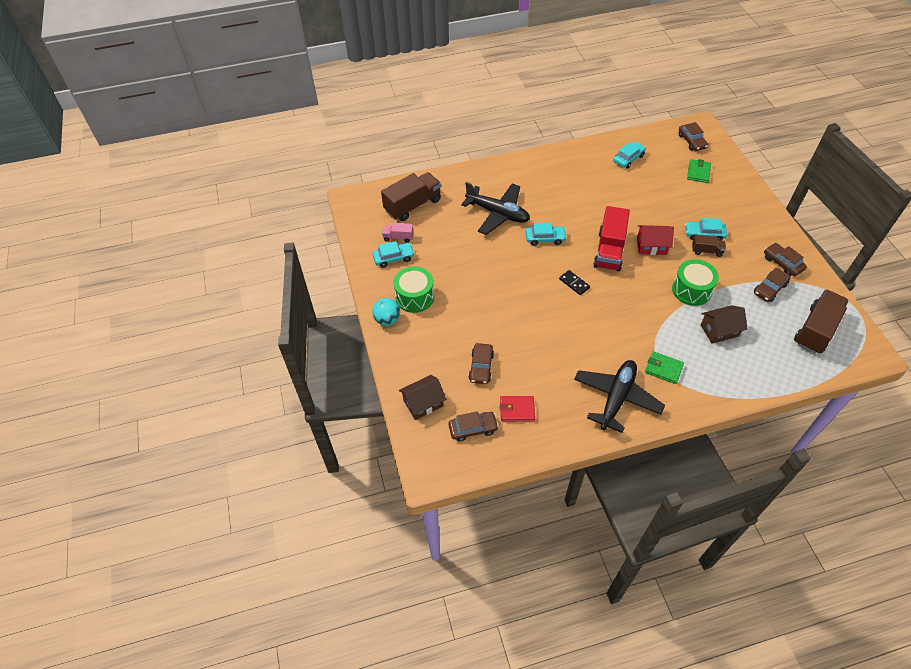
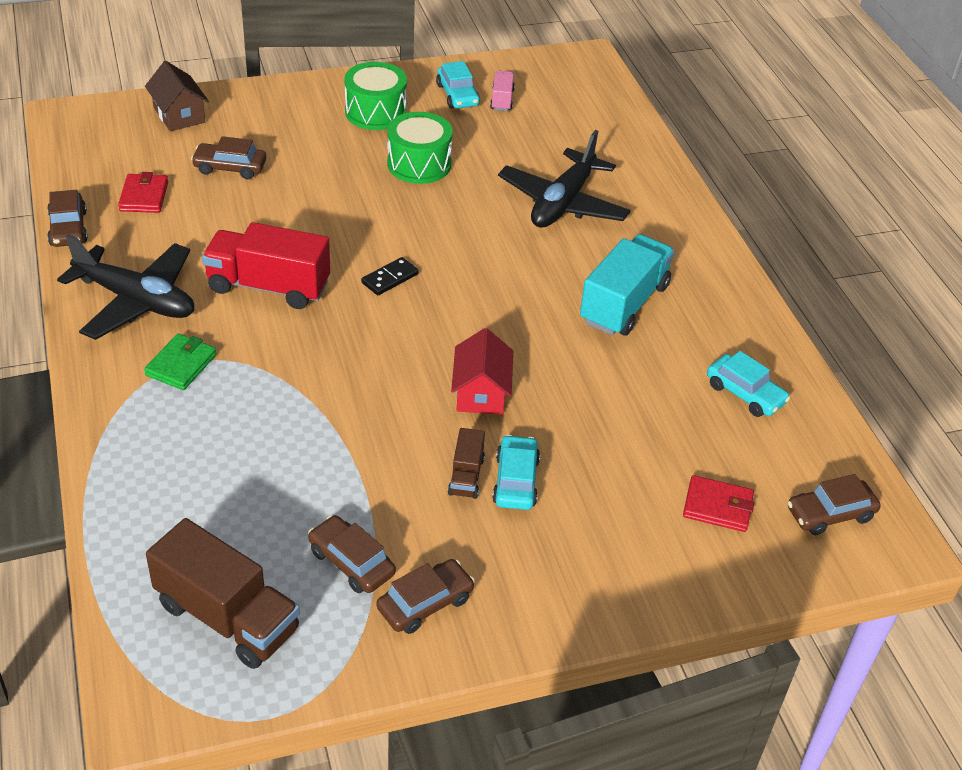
camera: 85 degrees right, 10 degrees down
(387, 320) = (334, 88): turquoise ball -> none
(413, 205) = (576, 115): brown truck -> none
(473, 428) = (124, 155): brown car -> brown car (68, 228)
(545, 238) = (501, 253): turquoise car -> none
(576, 194) = (624, 304): none -> turquoise truck
(609, 250) = (469, 332): red truck -> red truck (268, 286)
(691, 290) = (359, 433): green drum -> green drum (419, 164)
(698, 172) = (717, 506): green wallet -> red wallet
(719, 330) = (253, 457): brown house -> none

